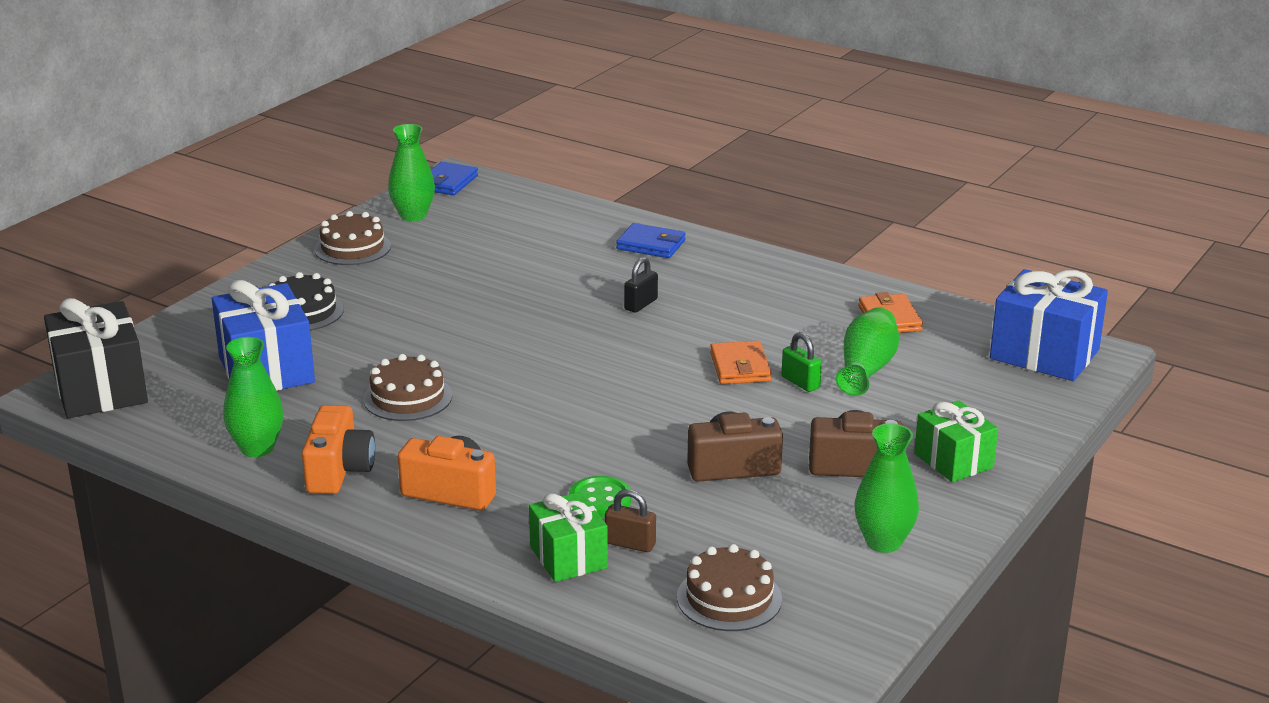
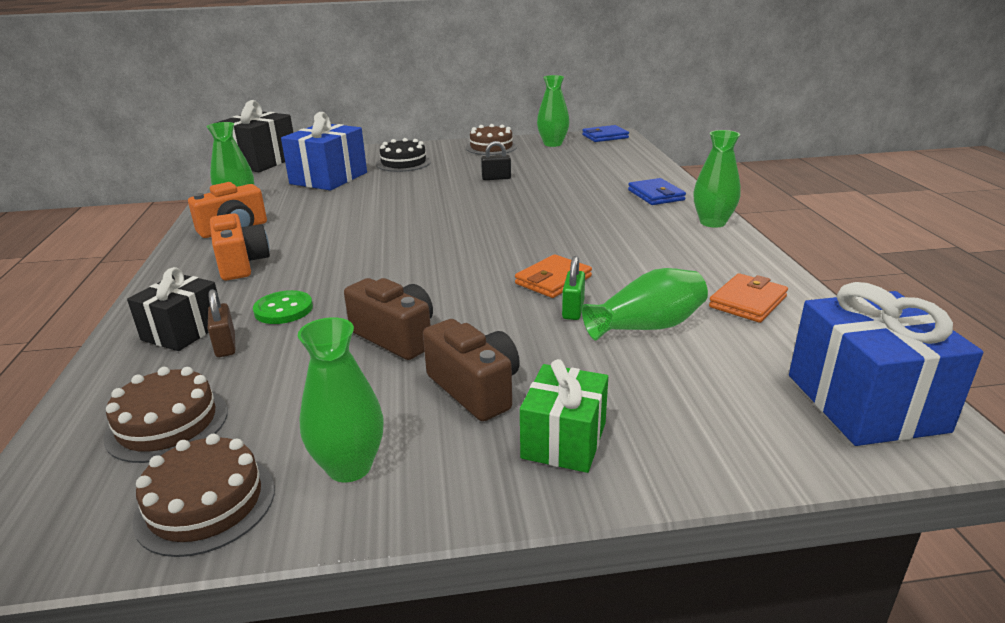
camera: 50 degrees right, 0 degrees up
(407, 397) = (345, 213): brown cake -> brown cake (206, 503)
(568, 557) = (183, 331): green gift -> black gift
(641, 304) = (575, 221): black padlock -> black padlock (496, 178)
(748, 256) = (712, 222): none -> green vase

